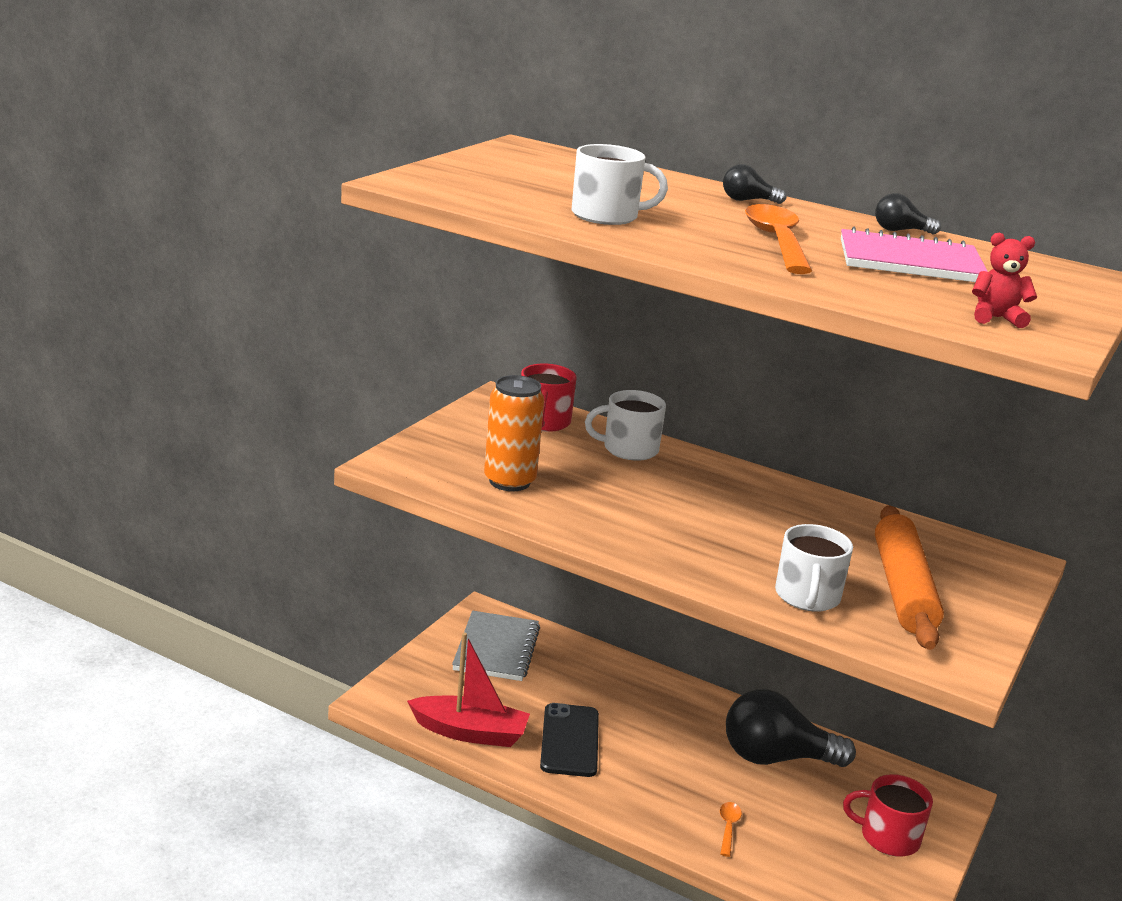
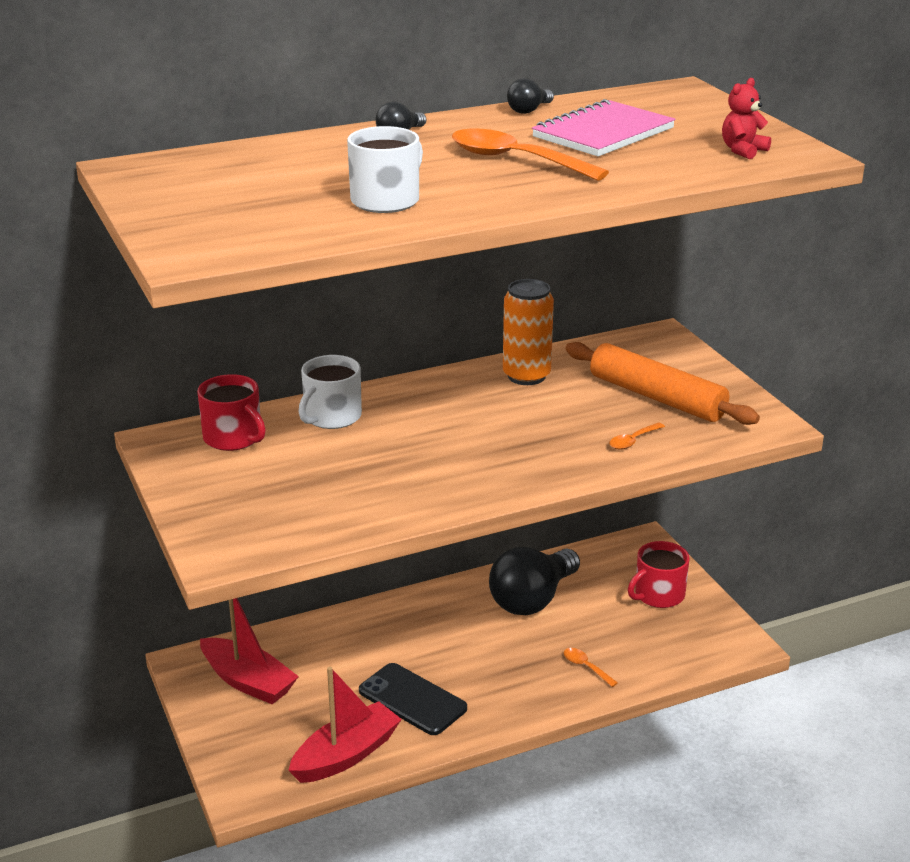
camera: 50 degrees left, 5 degrees up
(496, 649) = (248, 681): grey notebook -> red boat
(509, 481) = (322, 501): orange can -> orange can (526, 376)
(807, 596) = (633, 441): white mug -> orange spoon

